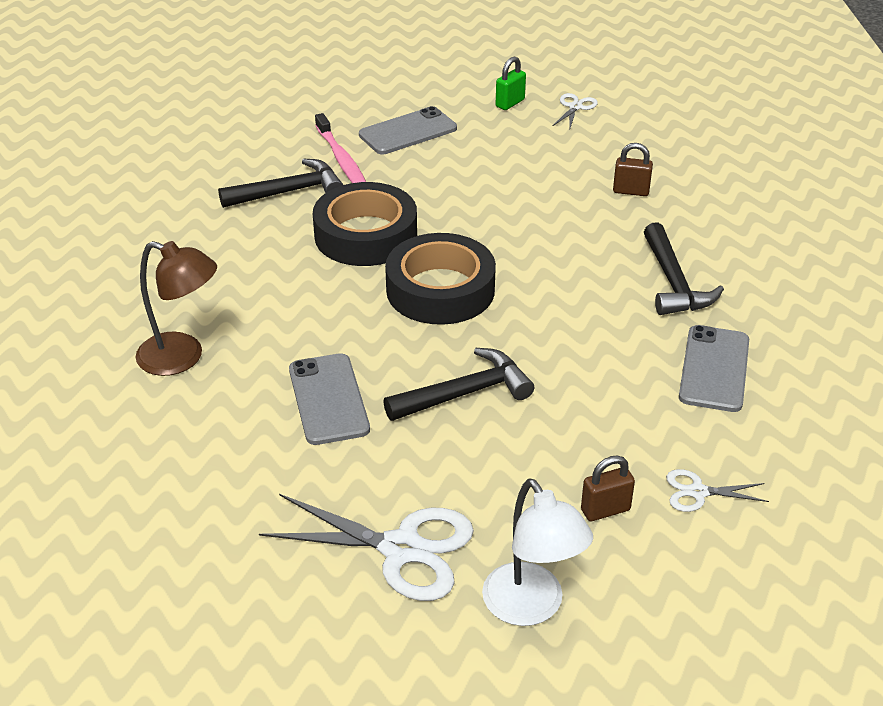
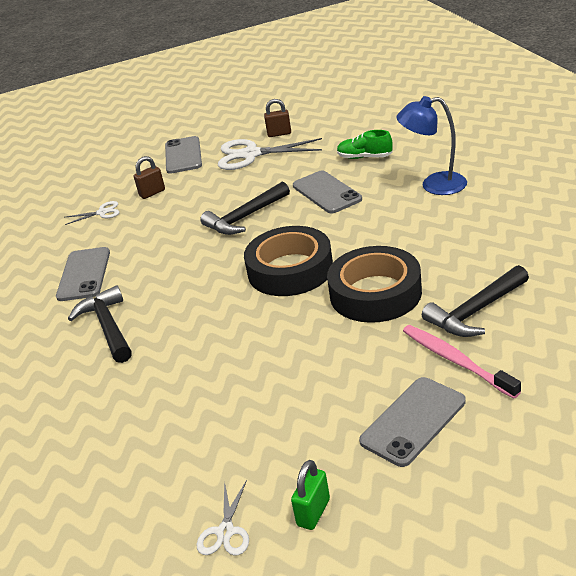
camera: 170 degrees right, 5 degrees down
(182, 358) = (434, 185): brown lamp -> blue lamp
(225, 456) = (364, 157): none -> green shoe
(531, 607) = (183, 155): white lamp -> grey phone
(631, 191) = (146, 411): brown padlock -> brown padlock (279, 134)

